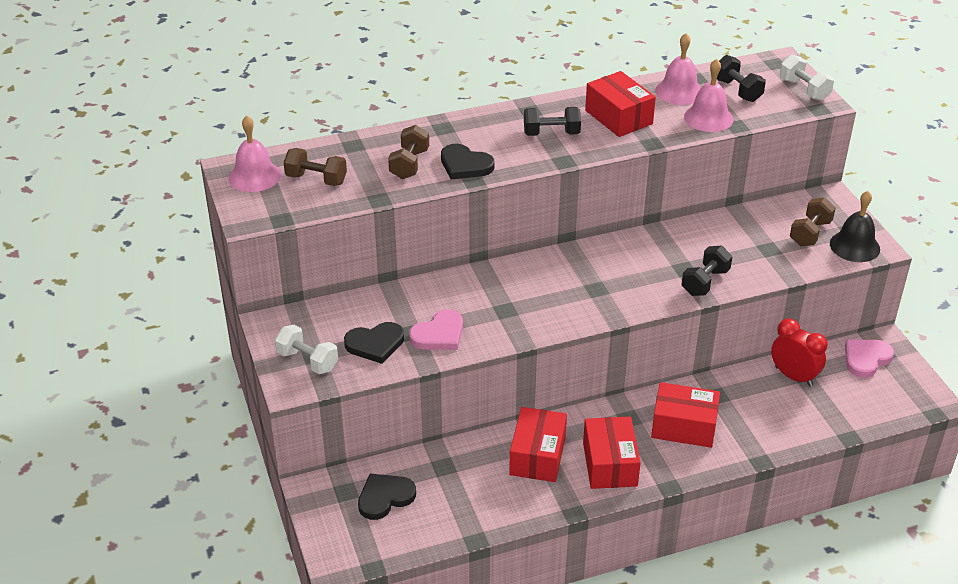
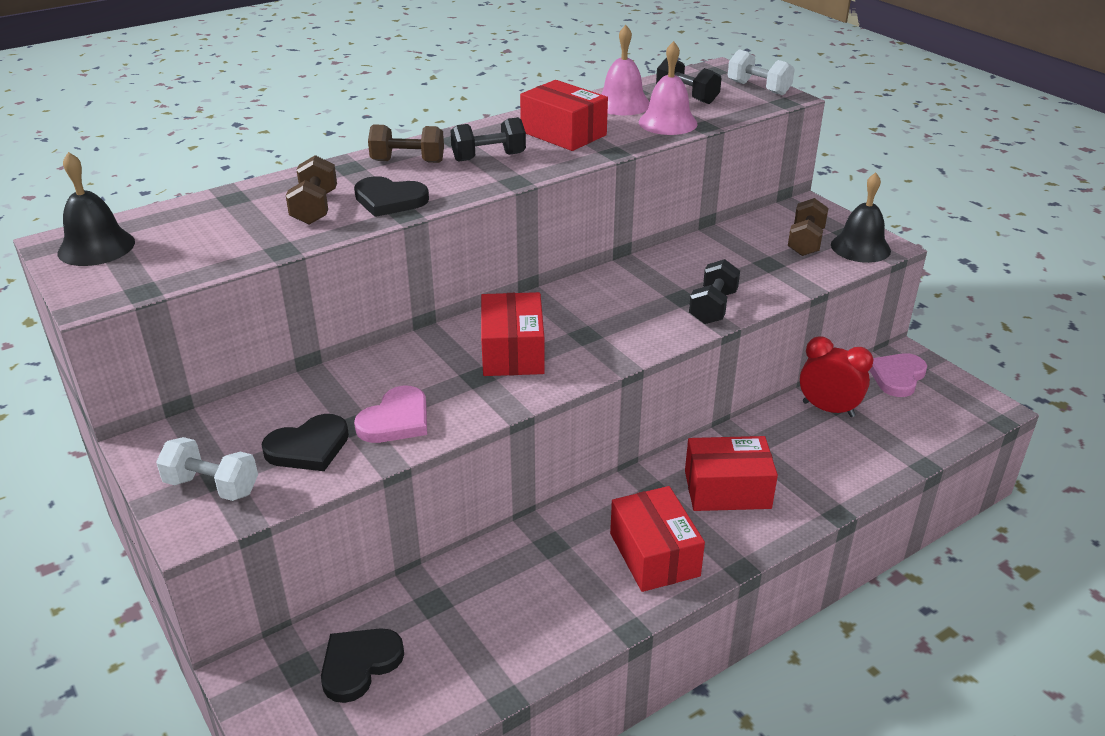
camera: 15 degrees left, 5 degrees down
(254, 176) = (96, 247): pink bell -> black bell
(316, 179) = (187, 240): brown dumbbell -> brown dumbbell (408, 161)
(537, 456) = (557, 562): red box -> red box (512, 352)

